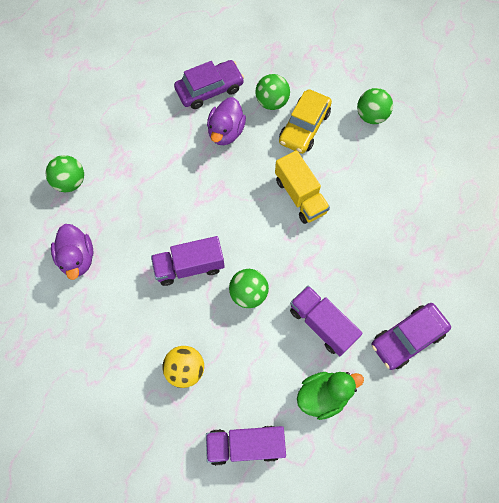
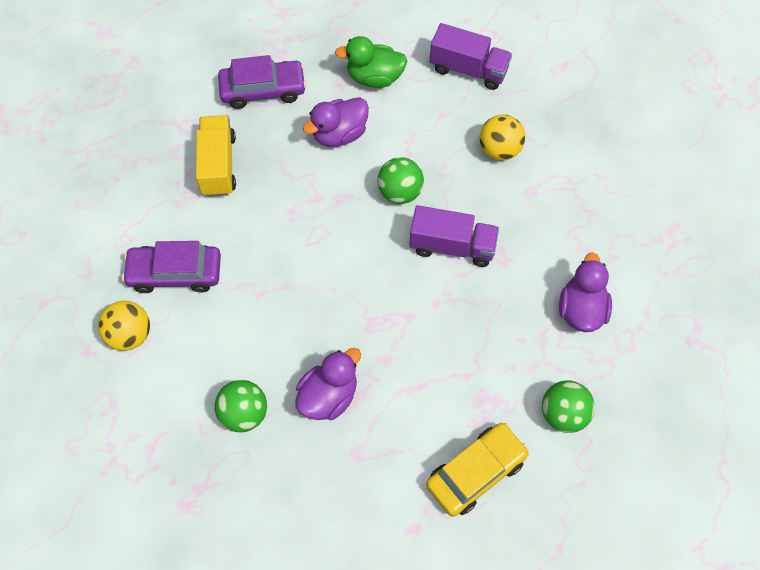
camera: 155 degrees left, 5 degrees down
(209, 89) = (318, 473): purple car -> purple car (175, 273)
(300, 196) = (283, 272): yellow truck -> yellow truck (218, 165)
(304, 127) = (224, 357): yellow car -> yellow car (476, 472)
(322, 324) = (339, 134): purple truck -> purple duck
(371, 116) = (130, 335): green ball -> yellow ball

